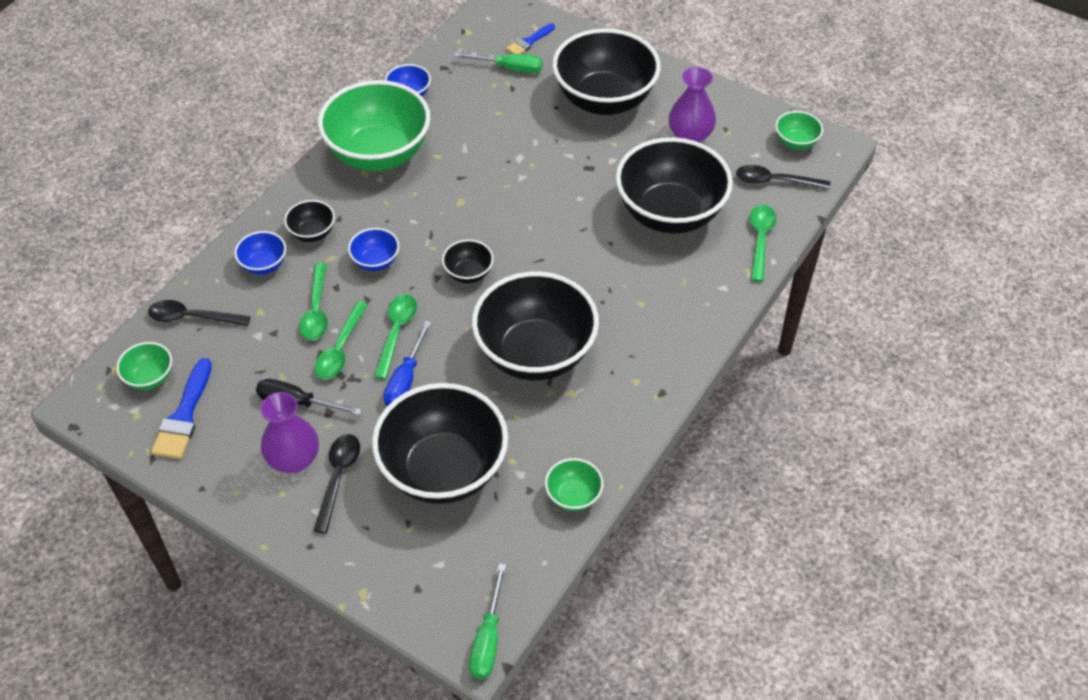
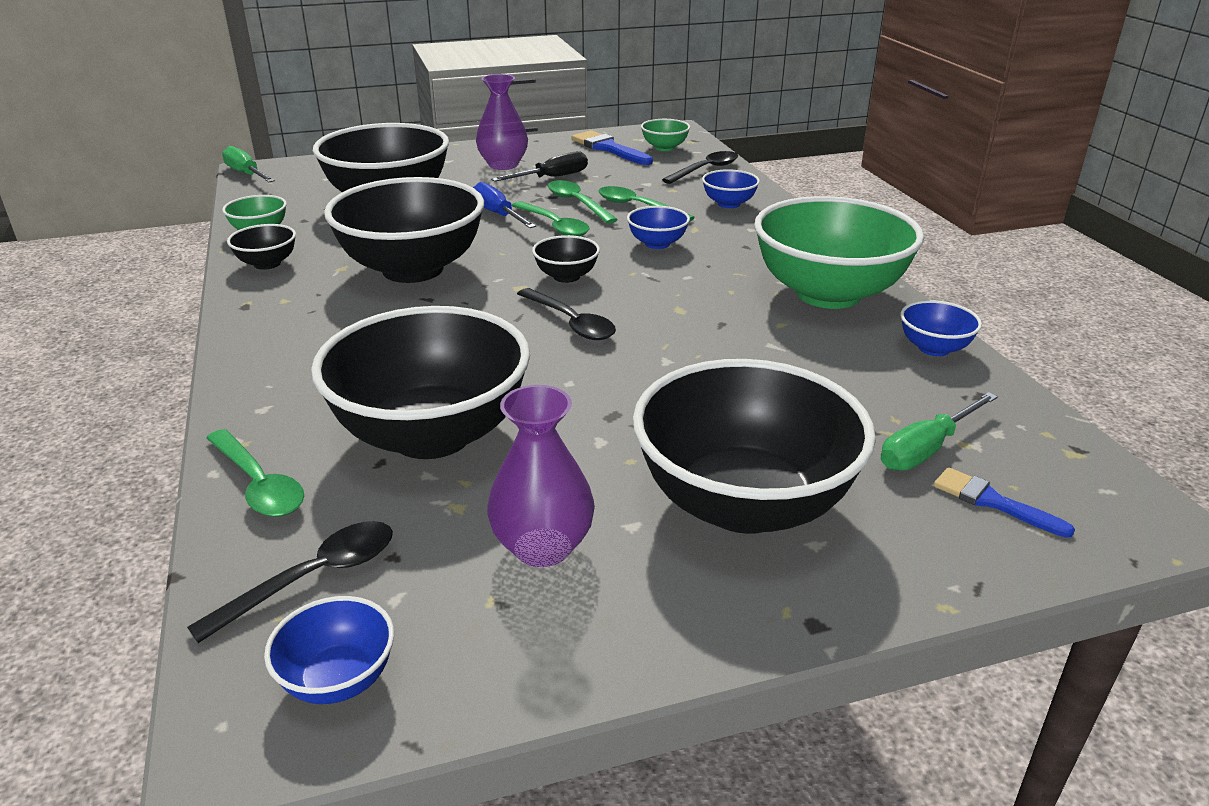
camera: 130 degrees right, 20 degrees down
(312, 233) = (742, 230): black bowl -> black bowl (267, 264)
(338, 477) = (459, 172): black spoon -> black spoon (571, 323)
(529, 42) = (993, 502): blue brush -> blue brush turned 45 degrees counterclockwise
(796, 142) = (338, 679): green bowl -> blue bowl

